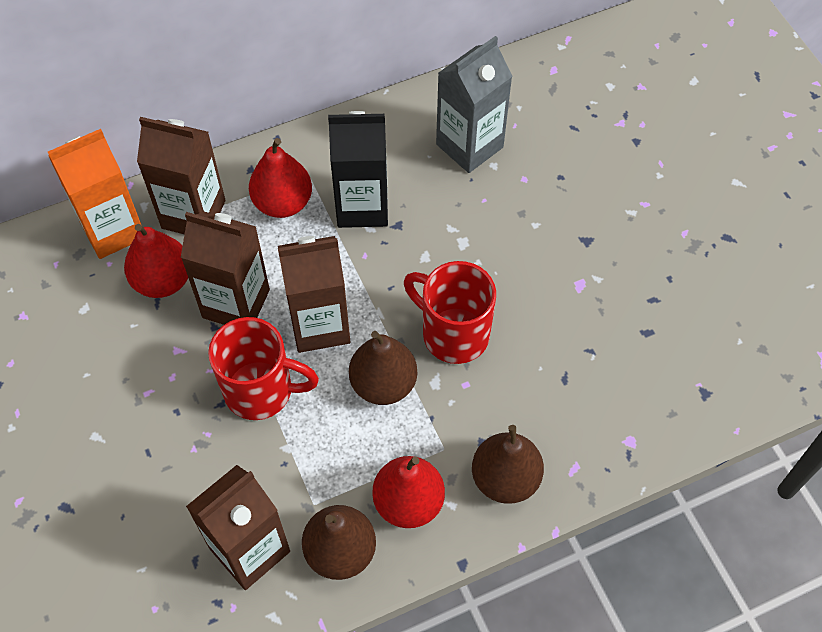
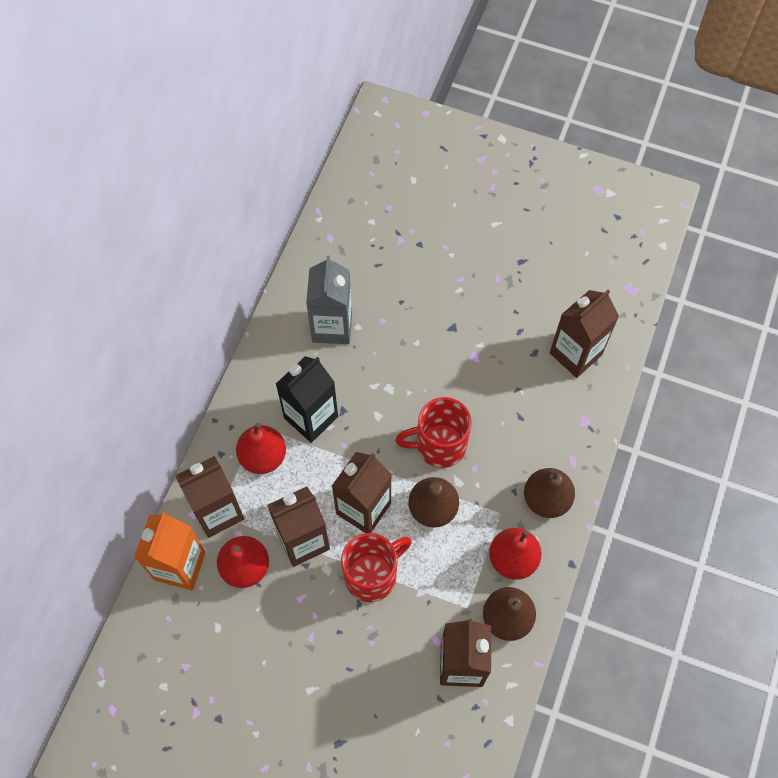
camera: 45 degrees left, 5 degrees up
(691, 370) = (575, 354): none -> brown carton

